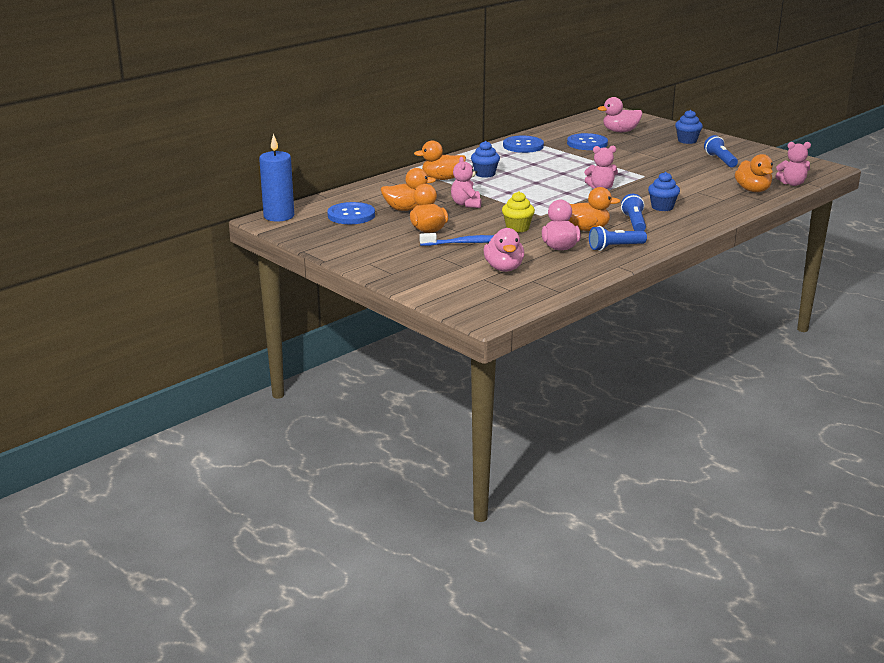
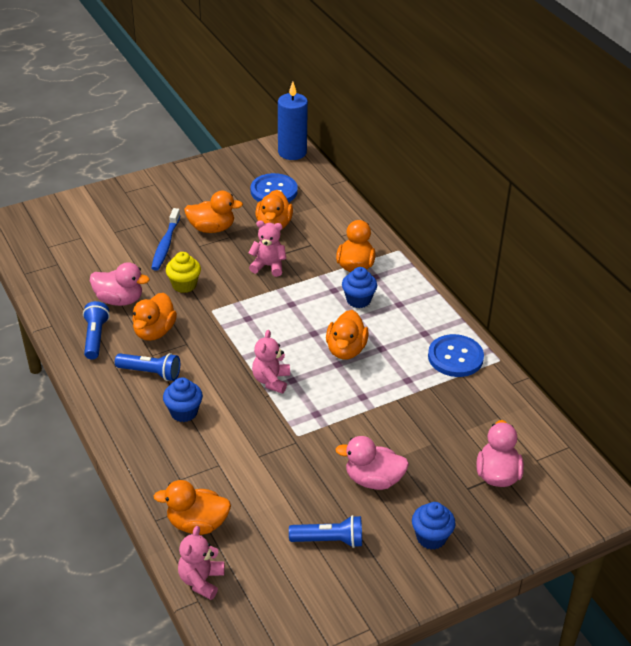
camera: 105 degrees right, 15 degrees up
(504, 268) = (94, 253): pink duck -> pink duck (373, 480)
(545, 172) = (346, 350): none -> orange duck
(587, 143) = (448, 421): blue button -> none

